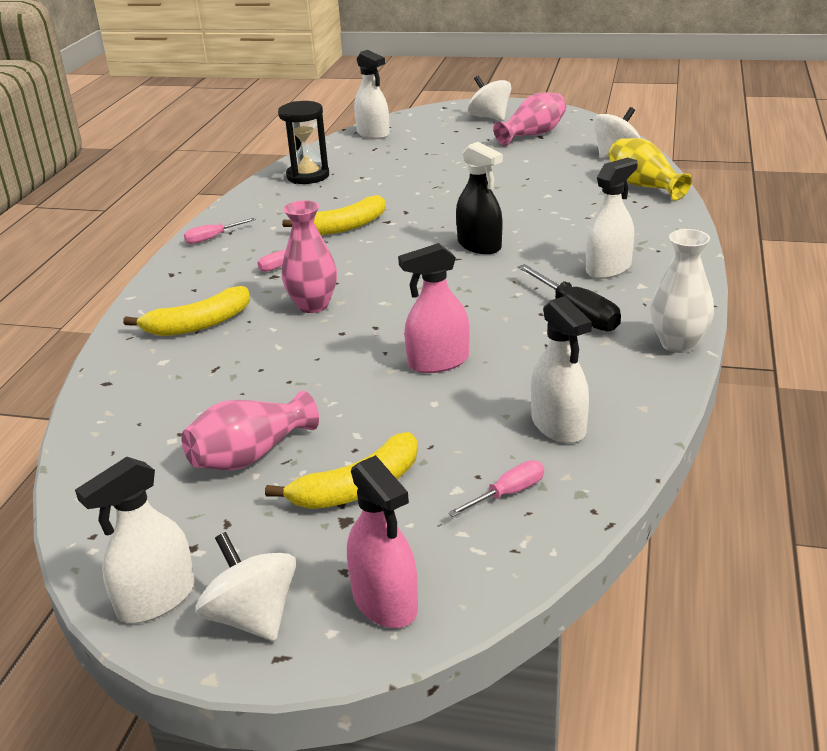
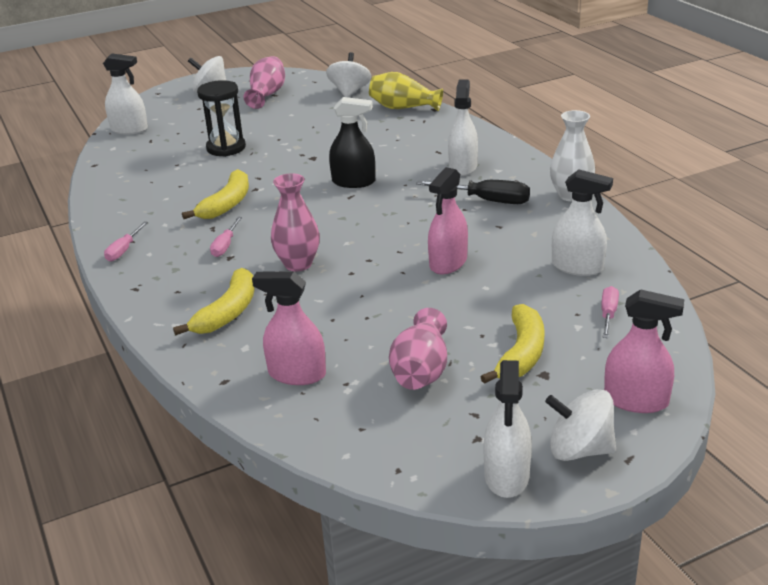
camera: 40 degrees left, 0 degrees up
(159, 405) = (297, 374): none -> pink spray bottle
(308, 176) = (127, 178): black hourglass -> black hourglass (226, 148)

